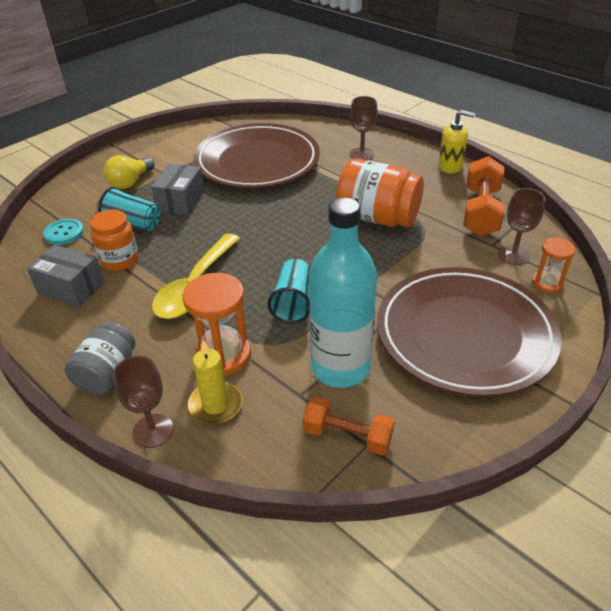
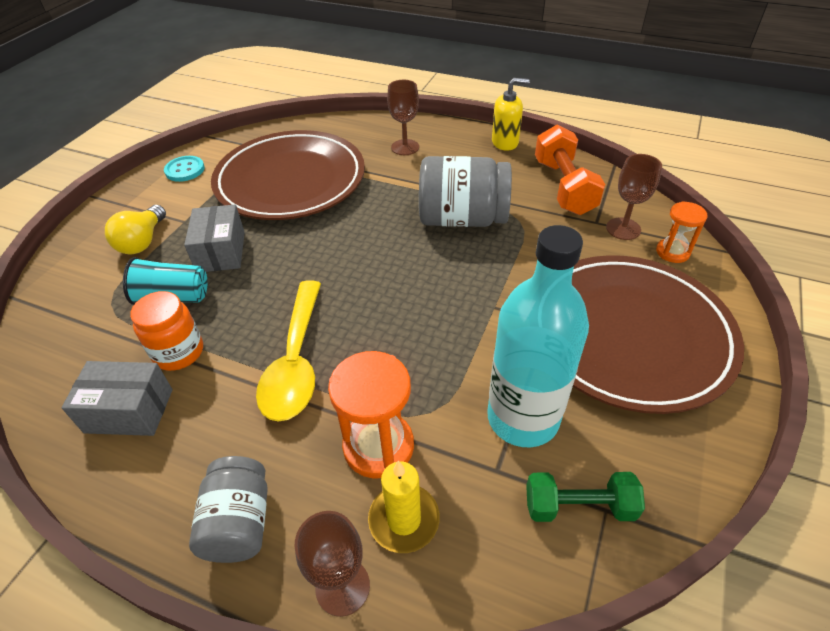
camera: 20 degrees left, 5 degrees up
(64, 233) = (82, 334): turquoise button -> turquoise button (185, 170)
(293, 302) = (425, 349): turquoise cup -> none
(347, 436) = (579, 506): orange dumbbell -> green dumbbell
(377, 218) = (462, 219): orange jar -> grey jar

